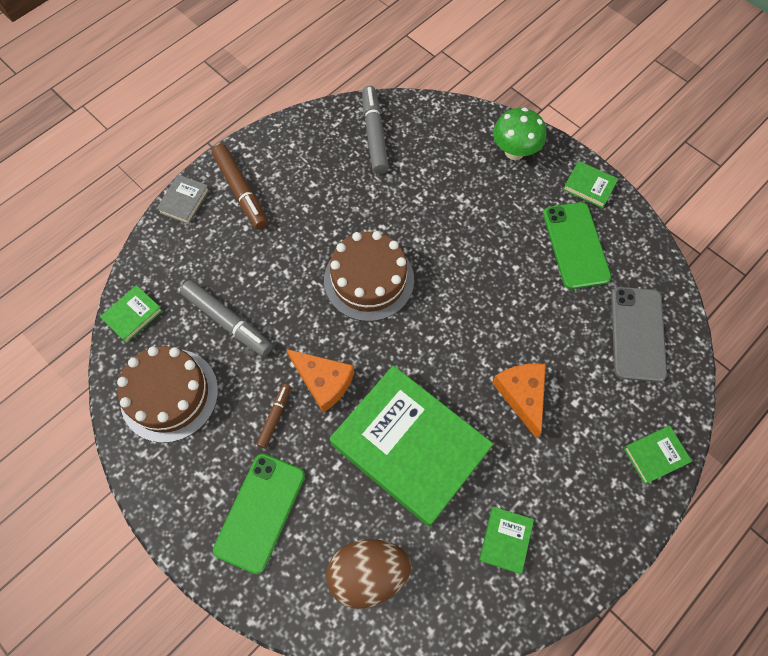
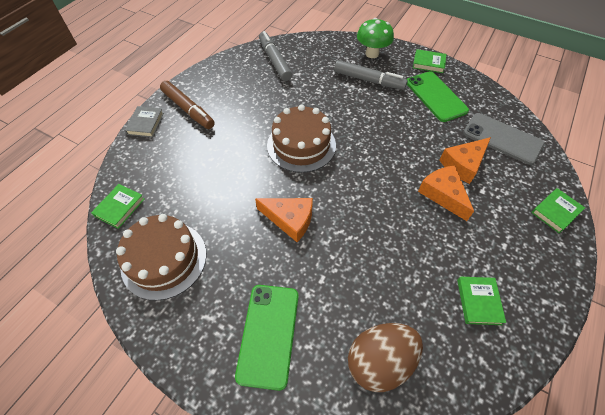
camera: 15 degrees left, 10 degrees down
(228, 322) = (200, 195): grey marker -> grey marker (368, 80)
(275, 417) = (259, 255): brown marker -> none
(410, 446) = (375, 250): green book -> none
(567, 359) = (463, 164): none -> orange cheese
(637, 333) = (502, 138): grey phone -> grey phone turned 45 degrees counterclockwise

